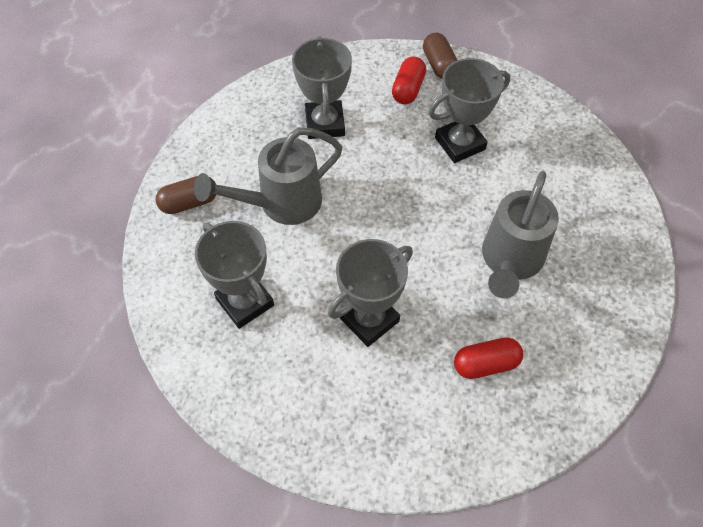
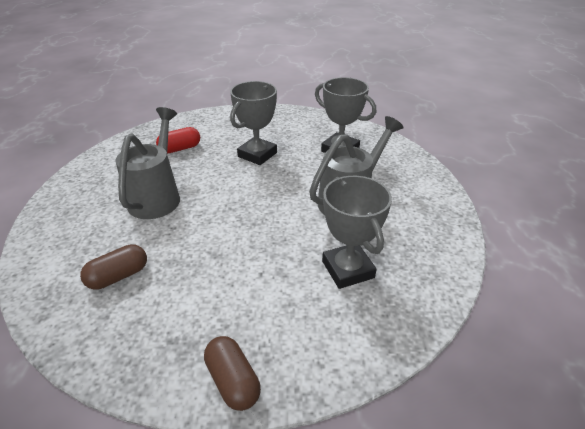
camera: 165 degrees right, 20 degrees down
(189, 203) = (419, 189): brown capsule -> brown capsule (118, 276)
(408, 89) = (268, 331): red capsule -> none
(460, 143) = (199, 277): grey trophy -> none

